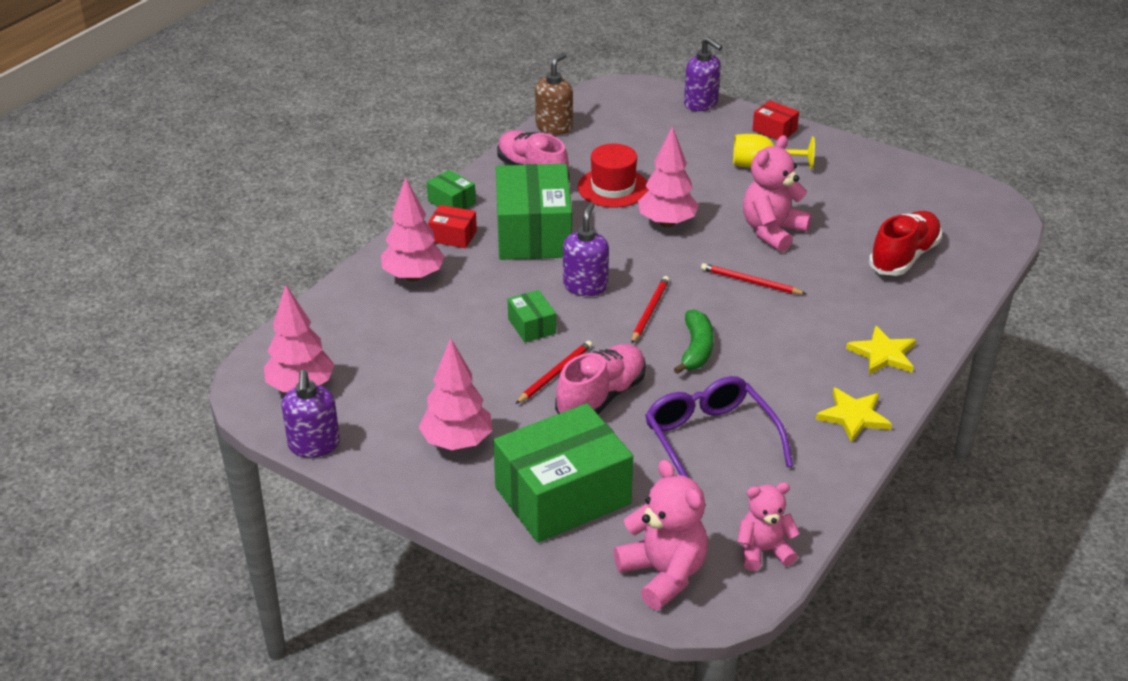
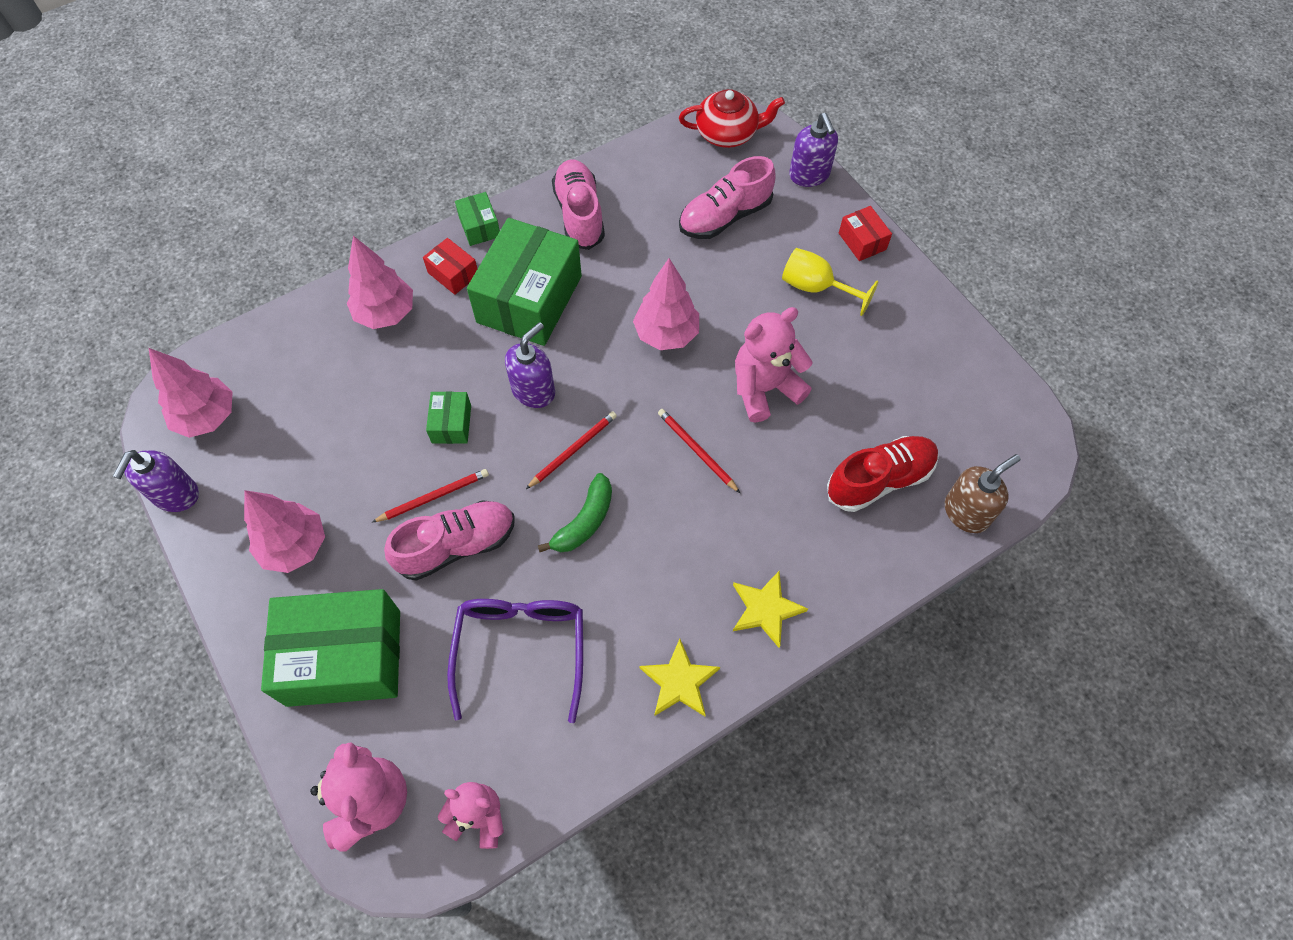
camera: 25 degrees right, 25 degrees up
(554, 127) = (640, 156): brown soap dispenser -> brown soap dispenser (966, 512)
(613, 188) = (644, 264): red hat -> none
(615, 96) = (727, 133): none -> red teapot
(654, 144) = (724, 217): none -> pink shoe

